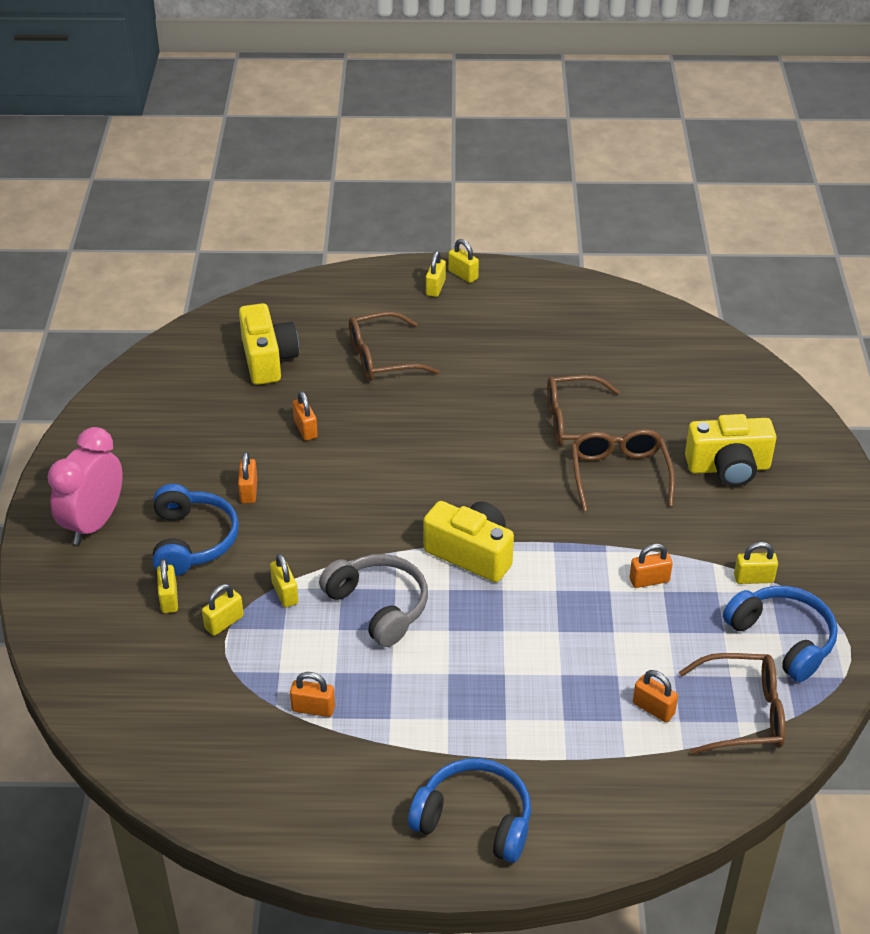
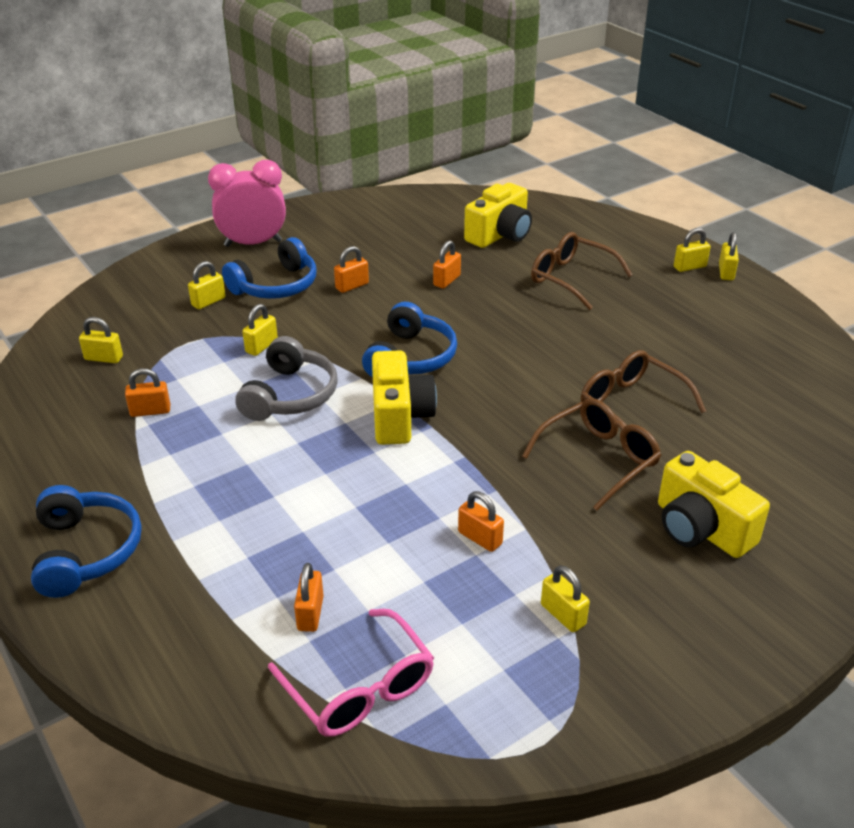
camera: 55 degrees right, 5 degrees down
(224, 622) = (206, 333): yellow padlock -> yellow padlock (104, 358)
(313, 708) = (150, 411): orange padlock -> orange padlock turned 75 degrees counterclockwise
(742, 714) = (359, 687): brown glasses -> pink glasses
(783, 639) = (497, 676): blue headphones -> blue headphones (411, 358)

